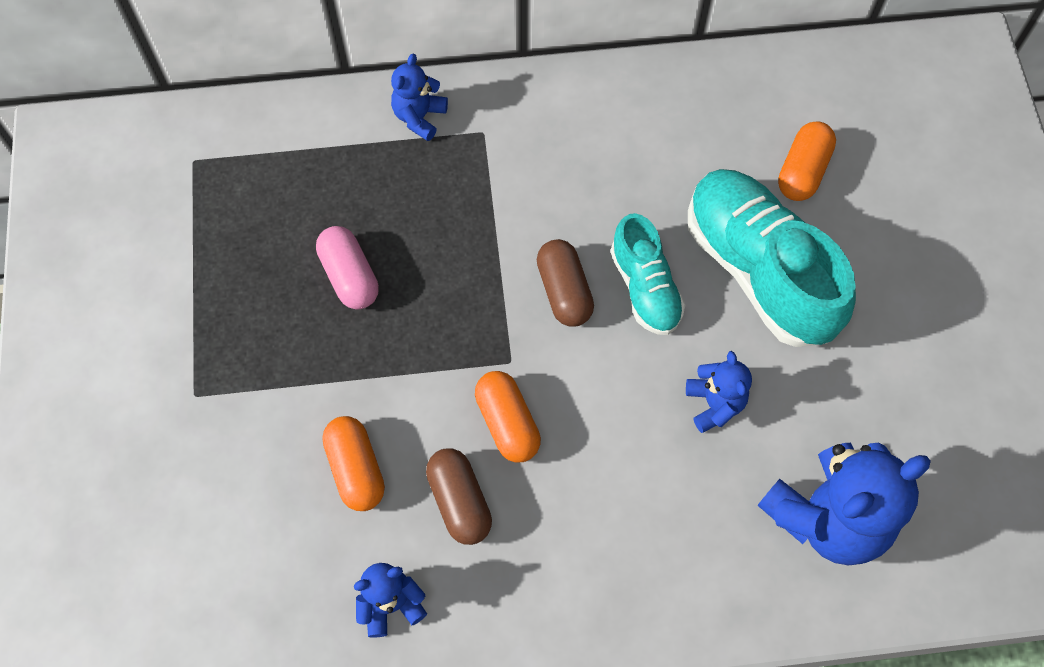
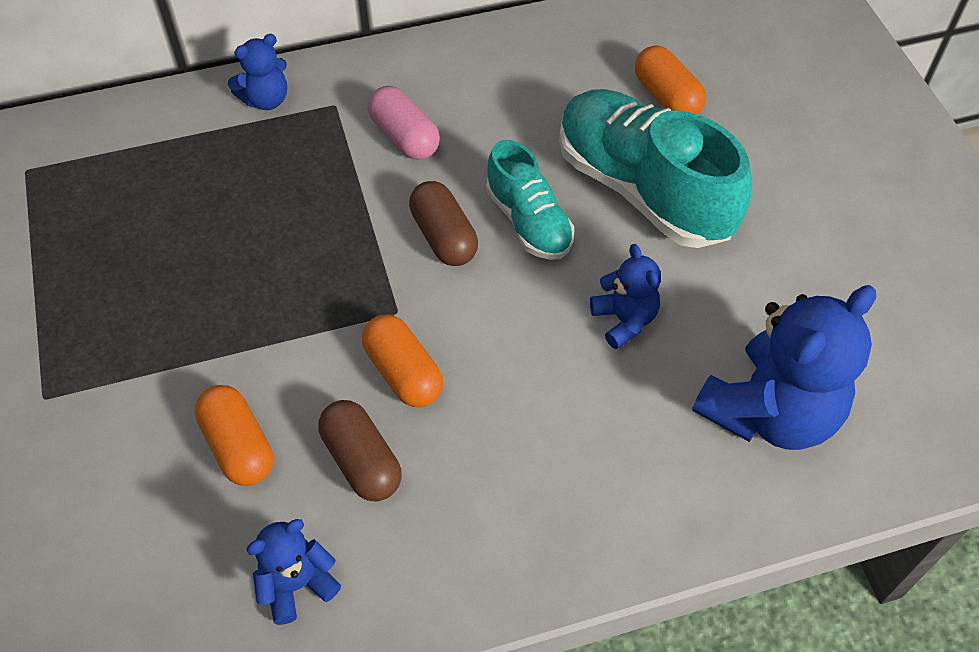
camera: 10 degrees left, 10 degrees down
(350, 276) = (209, 255): pink capsule -> pink capsule (404, 137)
(419, 117) = (266, 100): blue teddy bear -> blue teddy bear turned 135 degrees counterclockwise
(802, 171) = (667, 97): orange capsule -> orange capsule turned 45 degrees counterclockwise

